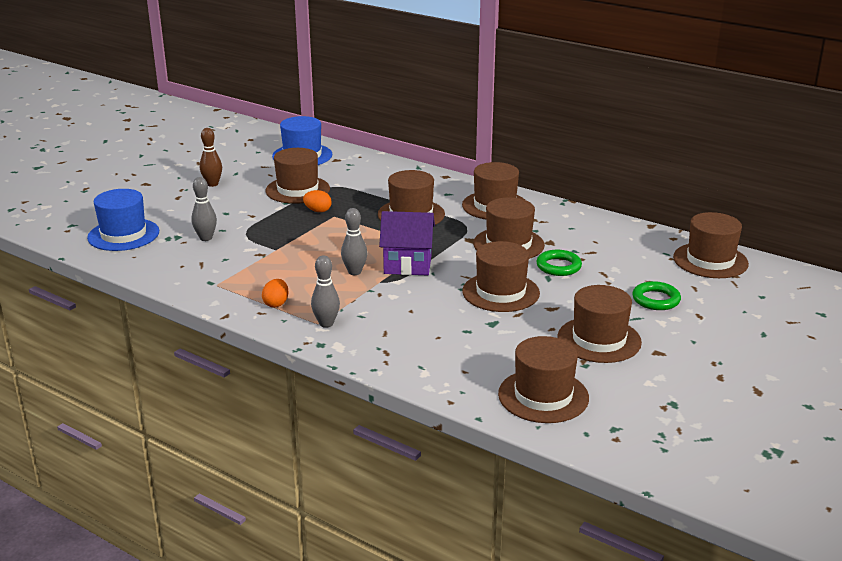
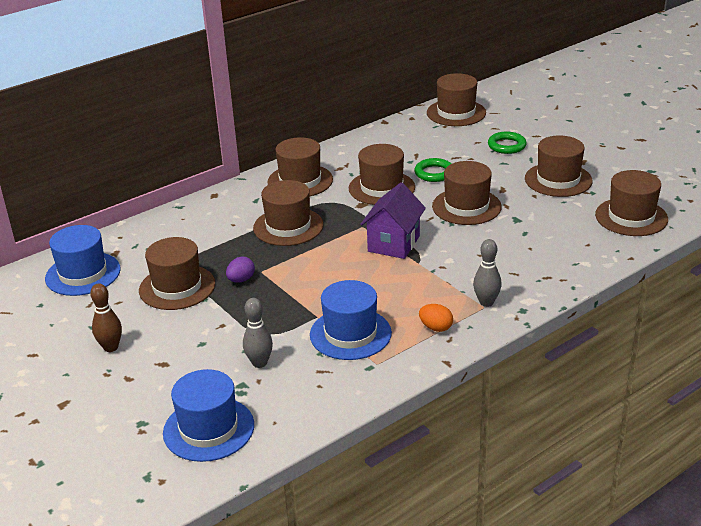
camera: 70 degrees left, 5 degrees up
(255, 267) = (350, 334): none -> blue hat
(318, 211) = (241, 280): orange egg -> purple egg
(354, 272) = (393, 274): grey bowling pin -> none

